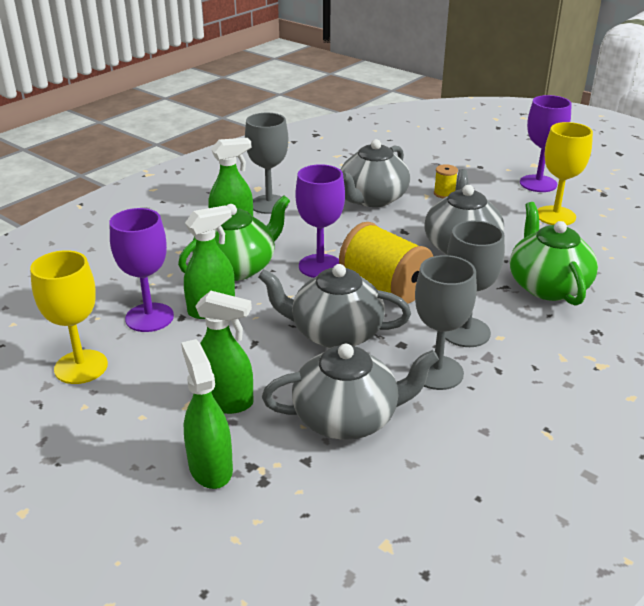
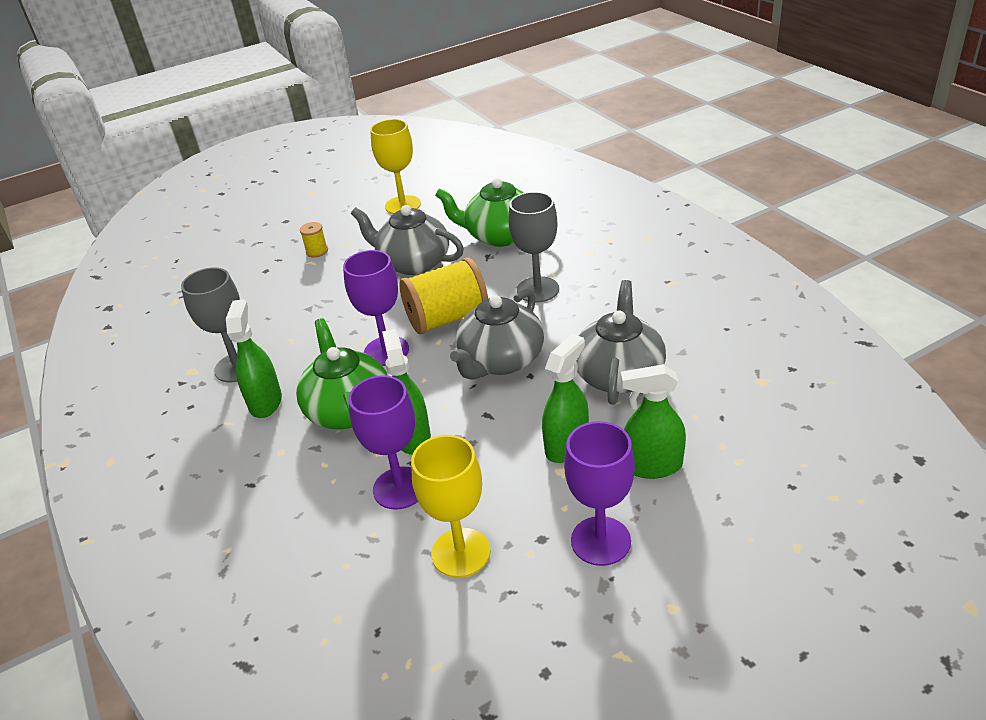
camera: 65 degrees left, 5 degrees up
(372, 199) = (288, 295): grey teapot -> none
(437, 372) = (582, 316): grey goblet -> none
(538, 183) = (344, 199): purple goblet -> purple goblet (600, 541)

